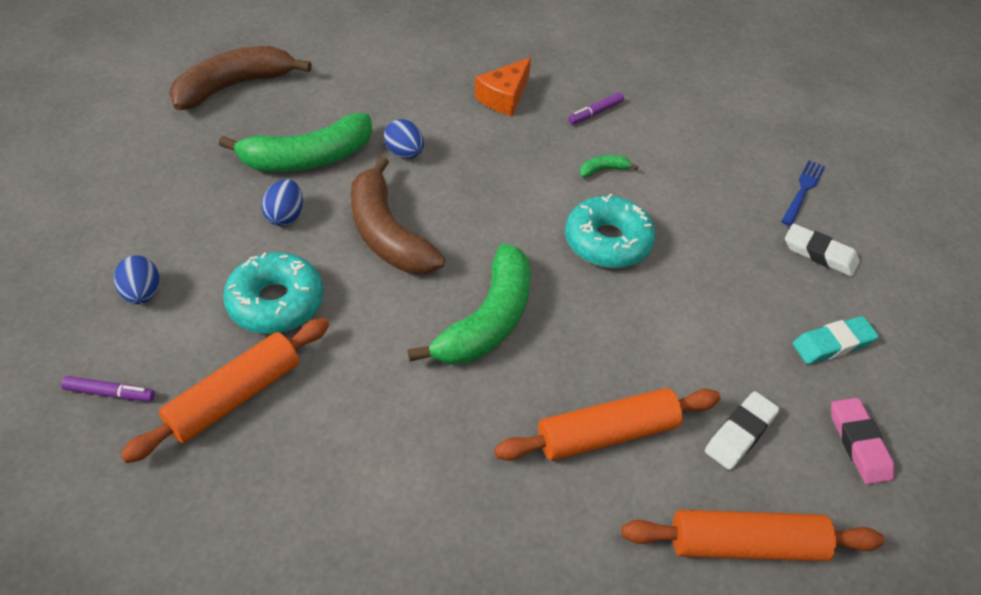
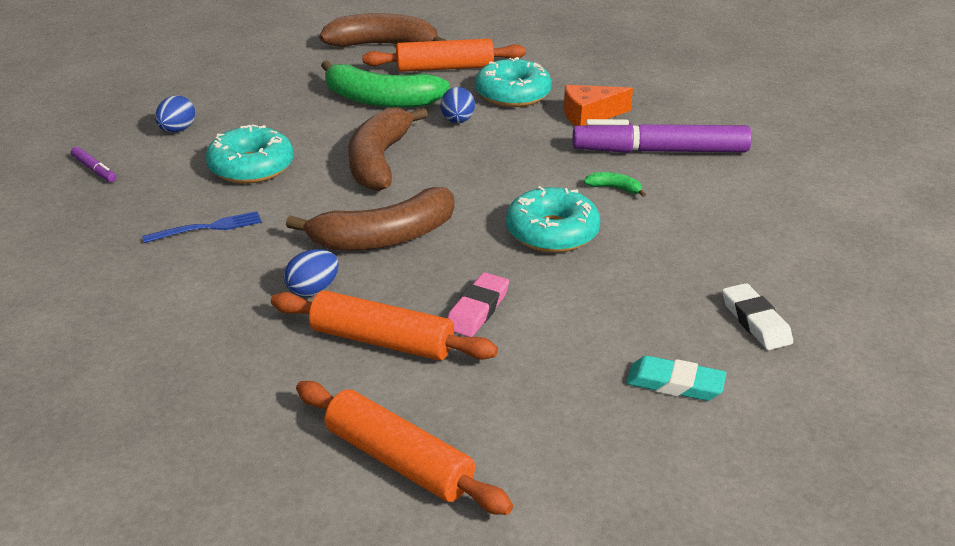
camera: 40 degrees right, 15 degrees down
(235, 397) = (160, 203): orange rolling pin -> orange rolling pin (444, 68)
(285, 216) = (321, 125): blue egg -> blue egg (313, 290)
(418, 99) = (513, 94): none -> turquoise donut
(488, 320) = (384, 237): green banana -> brown banana
(595, 112) = (661, 151): purple marker -> purple marker, size x2.43
(740, 433) = (495, 395): white eraser -> none
(803, 190) = (804, 274): blue fork -> blue fork (208, 228)
(859, 444) = (600, 457): pink eraser -> pink eraser (477, 310)

